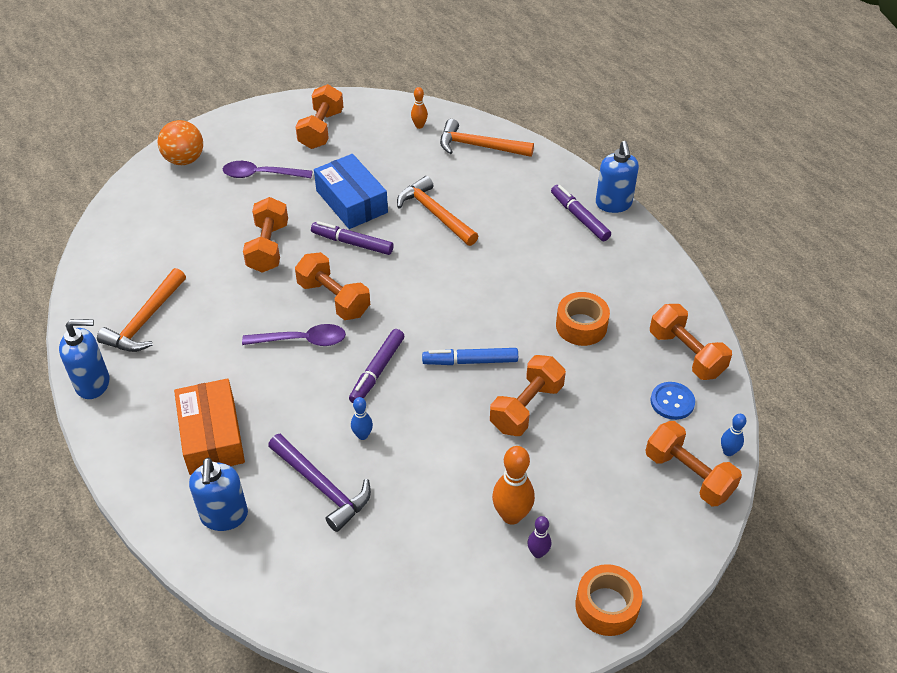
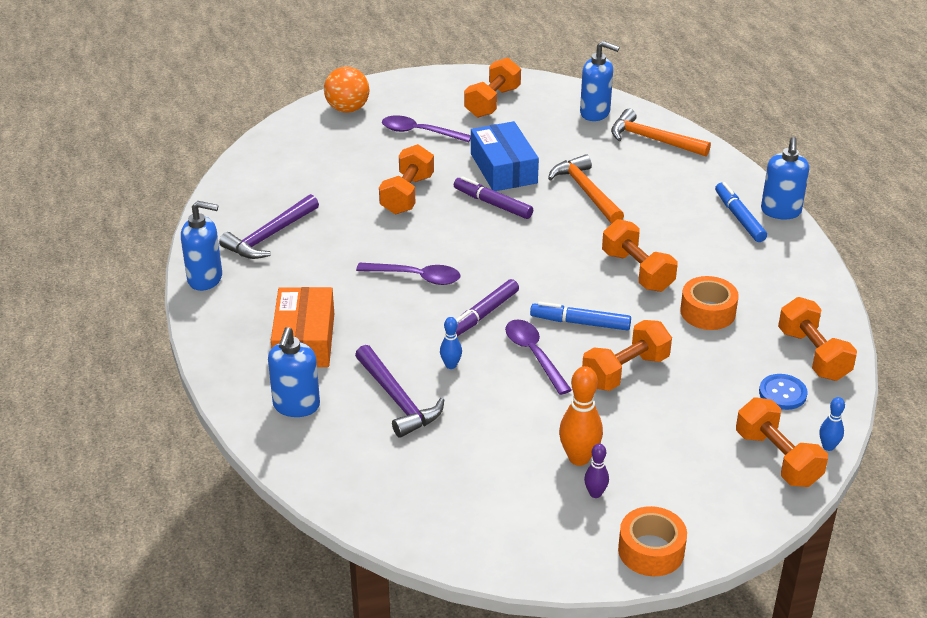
camera: 15 degrees right, 10 degrees down
(145, 320) = (269, 236): orange hammer -> purple hammer
(334, 299) = (459, 248): orange dumbbell -> orange dumbbell (637, 271)
(419, 126) = (595, 113): orange bowling pin -> blue soap dispenser
(437, 406) = (534, 355): none -> purple spoon
(579, 217) = (739, 217): purple marker -> blue marker

